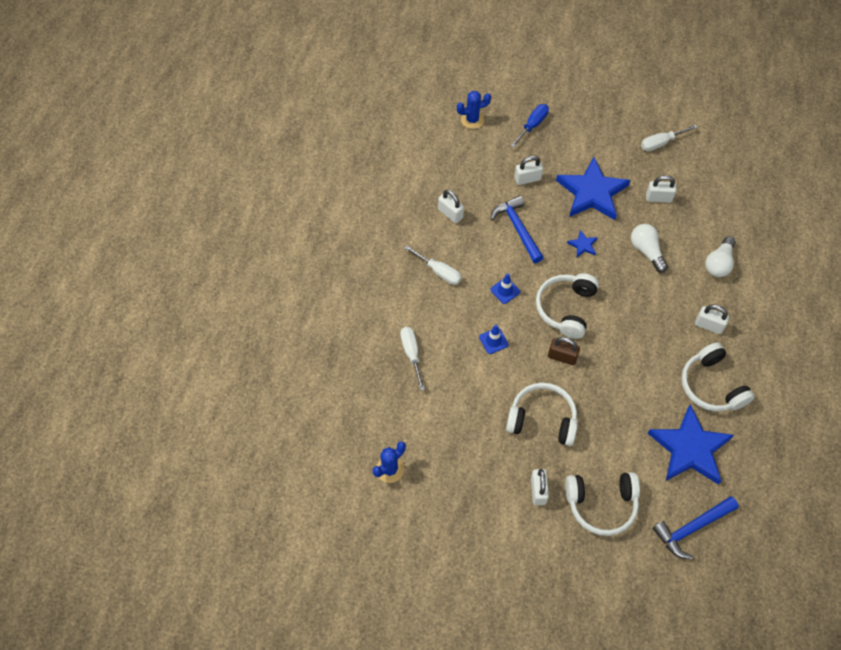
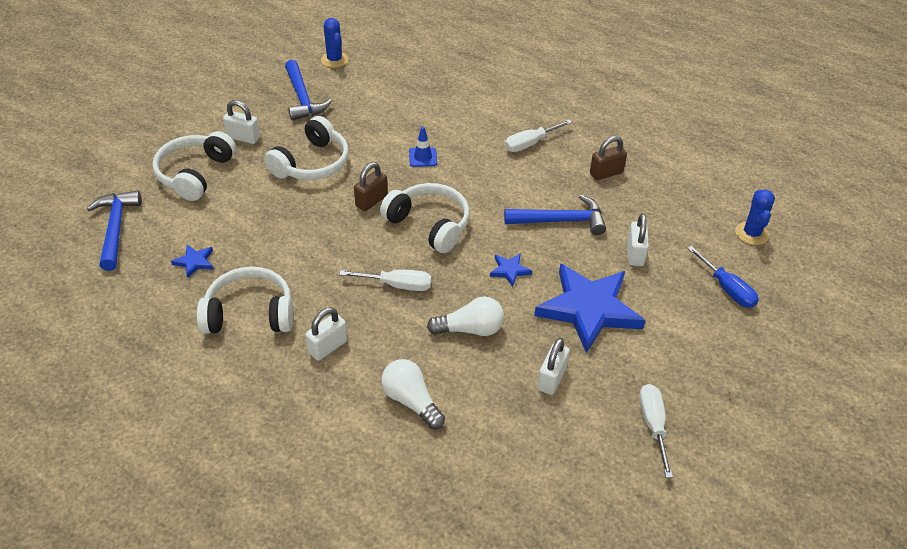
camera: 110 degrees right, 15 degrees down
(411, 354) = (442, 100): white screwdriver -> white screwdriver (397, 285)
(450, 214) = (606, 173): white padlock -> brown padlock
(461, 469) = (303, 98): none -> blue hammer
(505, 291) = (480, 184): blue traffic cone -> none
(689, 448) = (194, 262): blue star -> blue star, size x0.41

